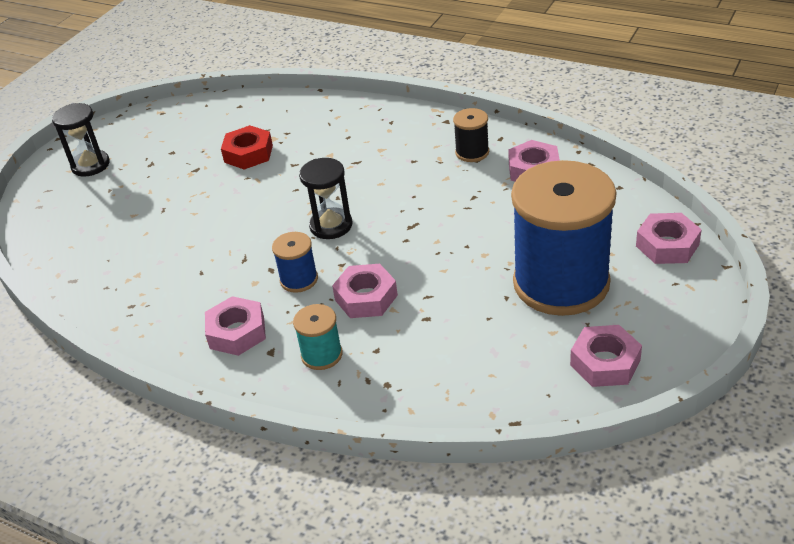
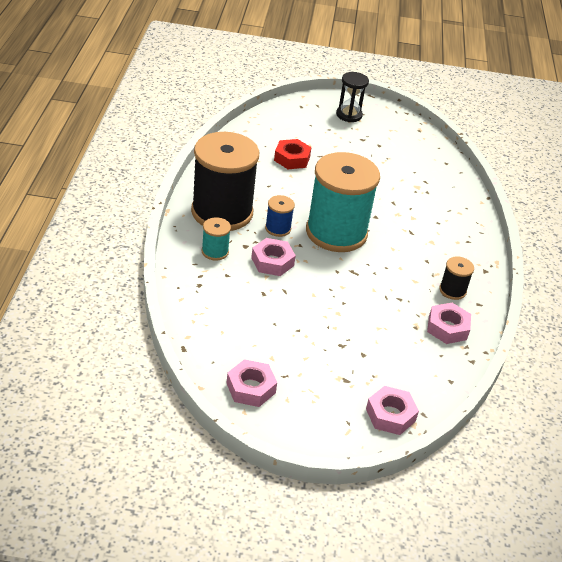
camera: 60 degrees right, 0 degrees up
(237, 332) = (222, 212): pink nut -> black spool
(248, 154) = (394, 179): red nut -> red nut (292, 159)
(331, 225) = (336, 232): black hourglass -> turquoise spool
(561, 283) = (323, 357): blue spool -> none

